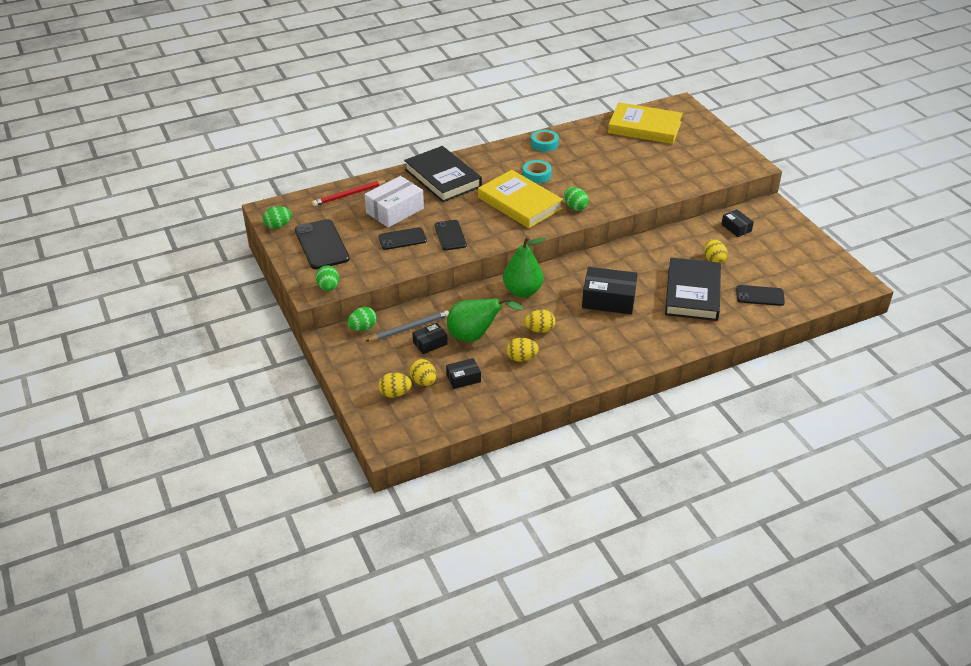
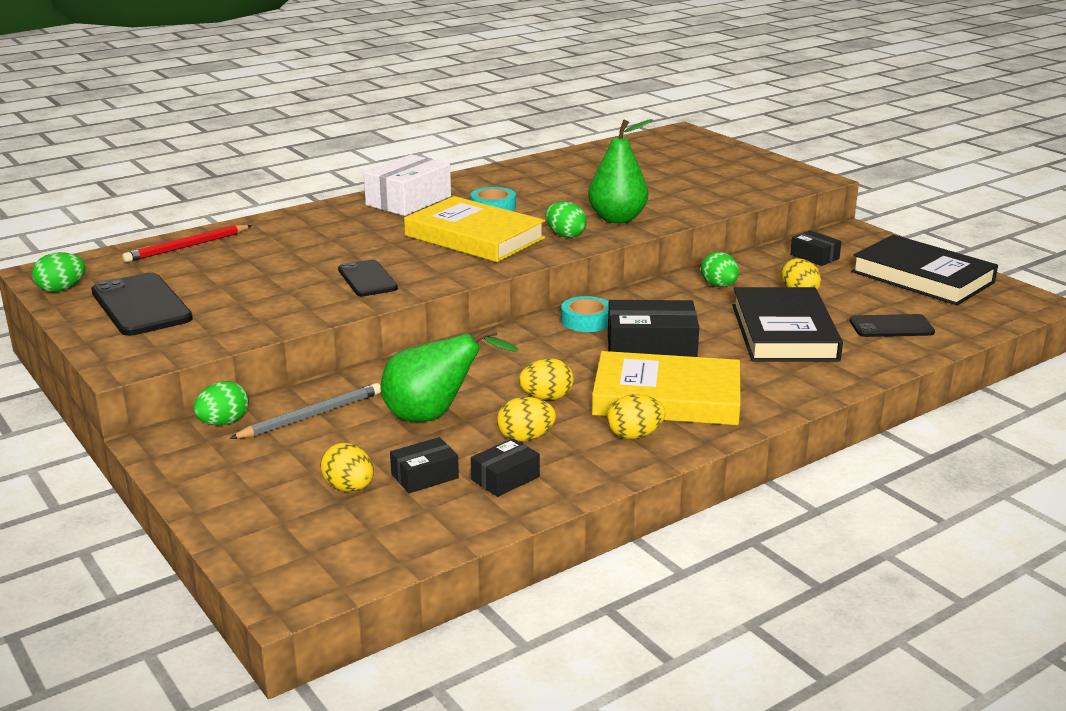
camera: 10 degrees left, 15 degrees down
(328, 287) = (155, 356): green egg -> green egg (719, 286)
(395, 211) = (268, 258): white box -> white box (408, 201)
(395, 393) = (296, 511): yellow egg -> yellow egg (634, 435)
(402, 239) = (285, 288): black phone -> none
(430, 343) = (352, 432): black box -> black box (505, 478)
(442, 178) = (342, 219): black book -> black book (922, 277)
(522, 291) = (502, 352): green pear -> green pear (617, 219)
(544, 144) = (495, 177): turquoise tape -> turquoise tape (586, 321)
(644, 127) = (639, 154): yellow book -> yellow book (666, 397)

